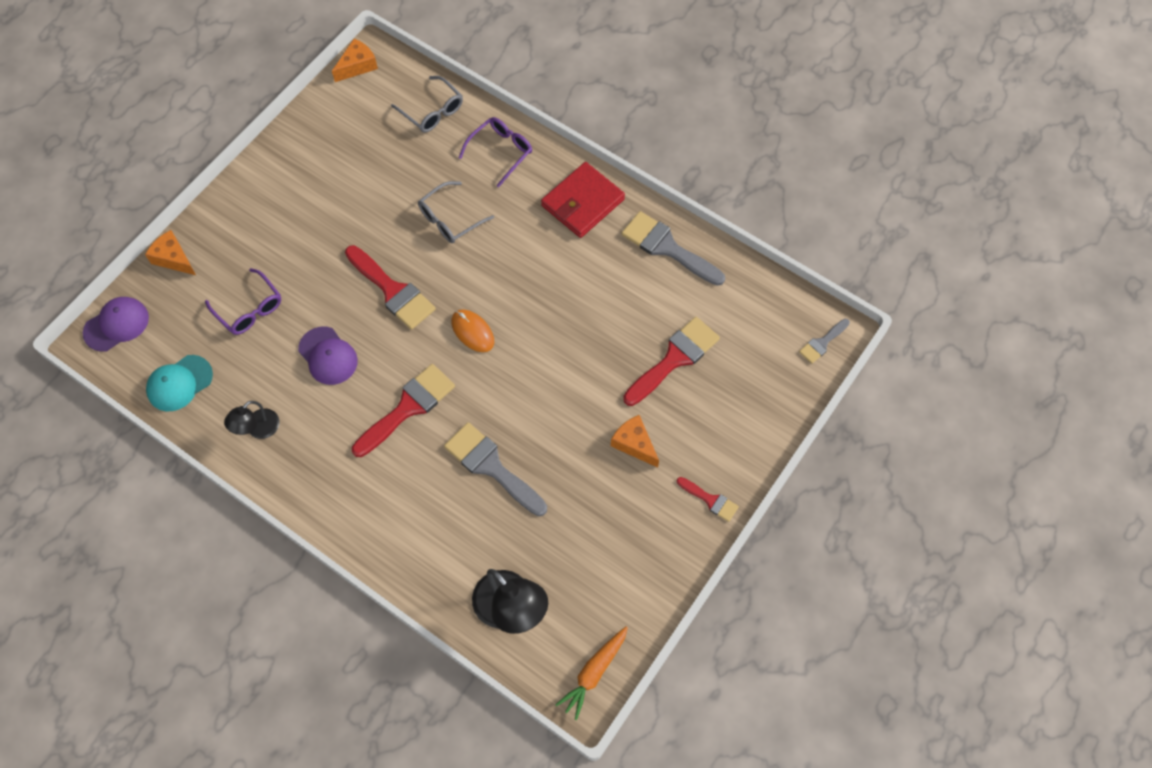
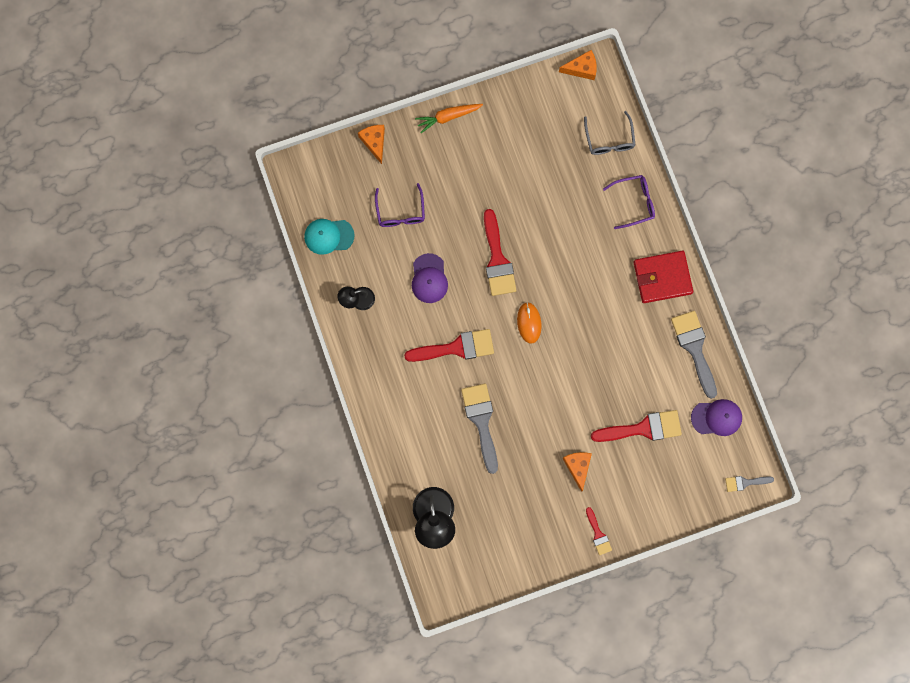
camera: 35 degrees right, 15 degrees up
(116, 325) = (313, 168): purple cap -> purple cap (716, 418)
(450, 219) = (567, 231): grey glasses -> none
(593, 673) = (456, 587): orange carrot -> orange carrot (448, 117)

